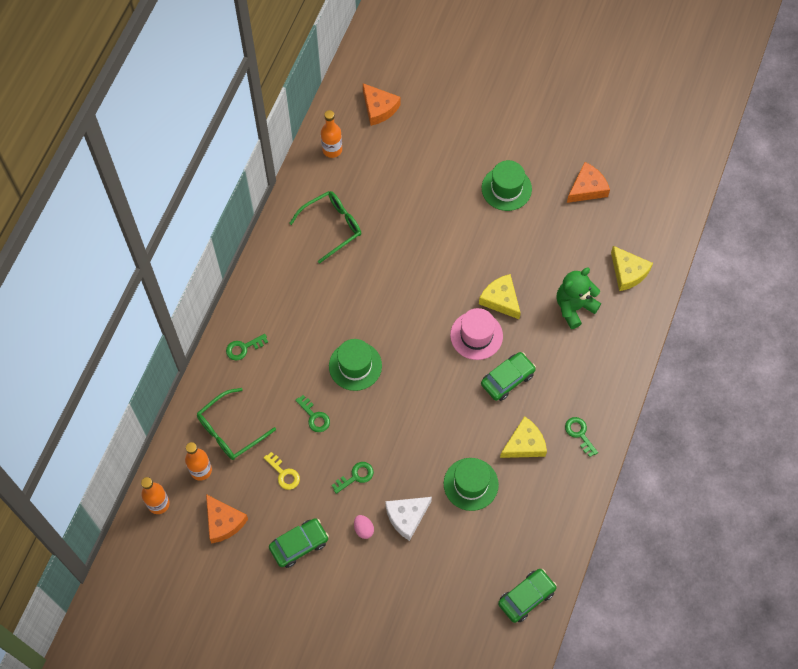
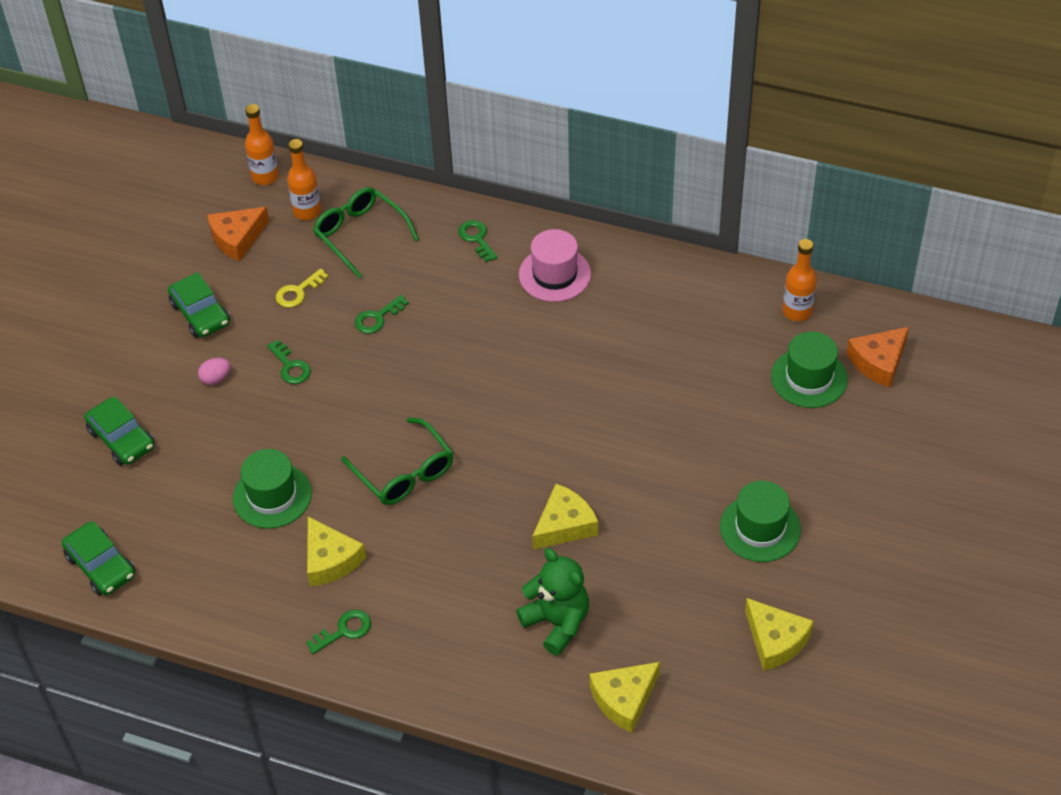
camera: 90 degrees right, 15 degrees down
(332, 226) = (669, 319): green glasses -> green glasses (404, 472)
(355, 366) = (453, 357): green hat -> green hat (809, 378)
(407, 517) = (229, 424): white cheese -> none
(476, 335) = (503, 496): pink hat -> pink hat (554, 274)
(507, 379) = (433, 536): green car -> green car (122, 439)
(587, 188) = (775, 640): orange cheese -> yellow cheese

